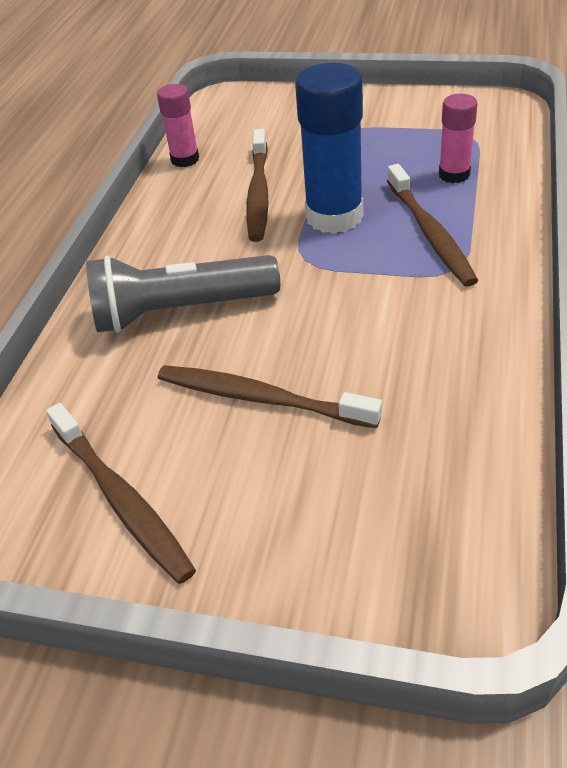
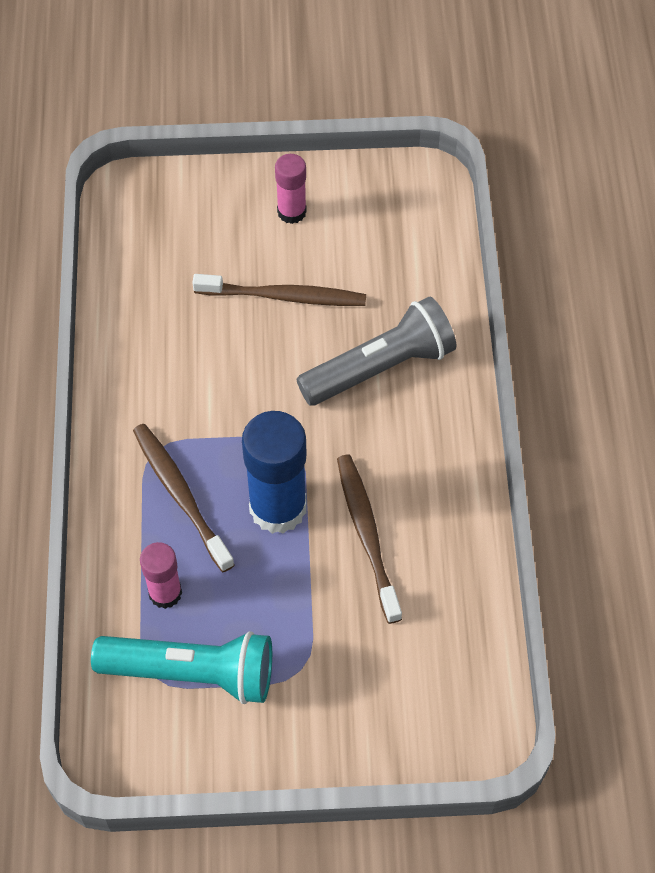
camera: 160 degrees right, 15 degrees up
(121, 500) = (350, 211): brown toothbrush -> none
(185, 159) = (474, 586): pink glue stick -> pink glue stick (291, 212)
(436, 134) = (192, 673): none -> turquoise flashlight

